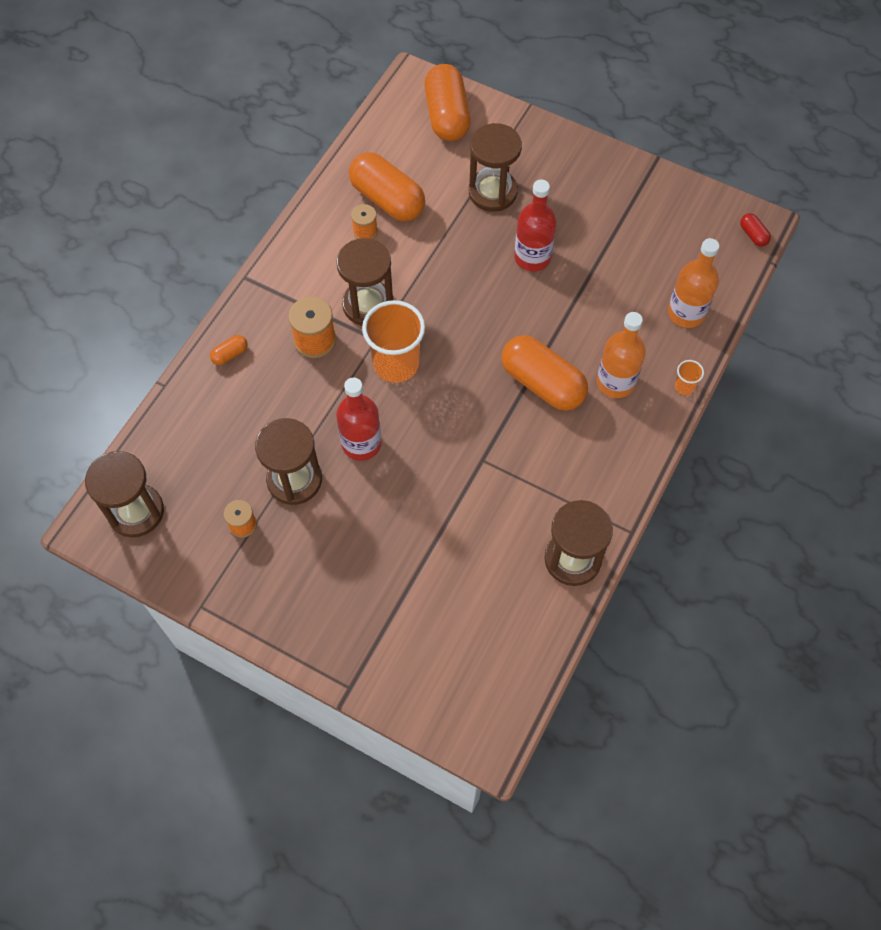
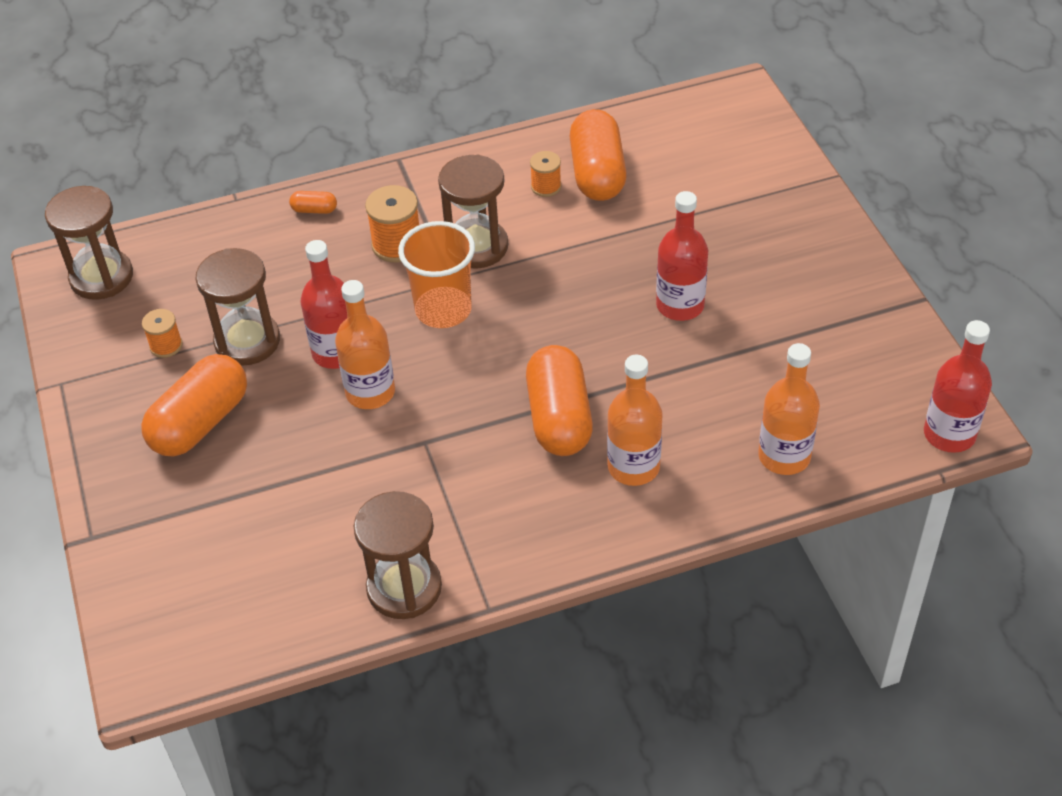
camera: 45 degrees right, 15 degrees down
(413, 453) = (370, 392): none -> orange bottle
(447, 116) = (738, 138): orange capsule -> orange capsule (200, 423)
(492, 192) = (707, 227): brown hourglass -> none
(684, 386) = (701, 520): orange cup -> none
(753, 235) = (949, 434): red capsule -> red bottle

